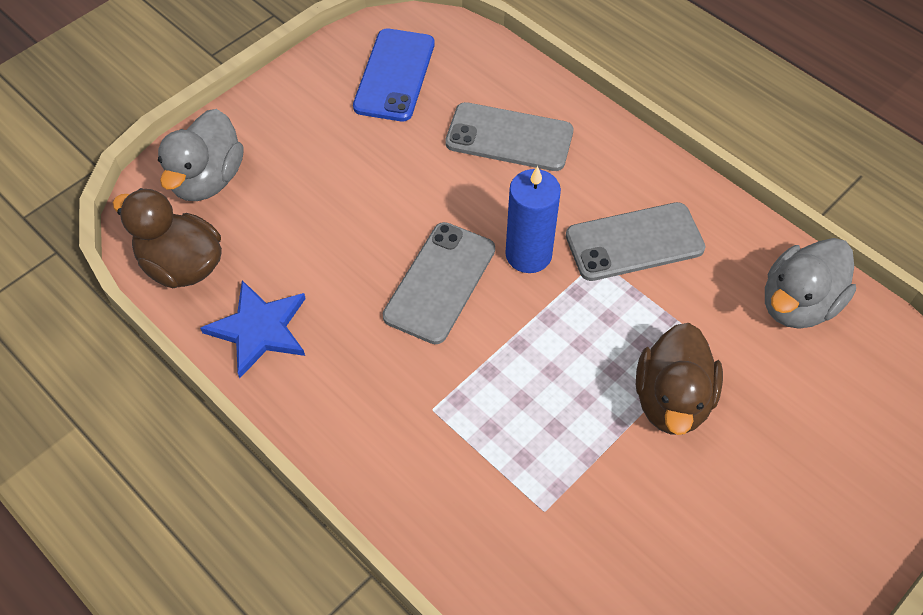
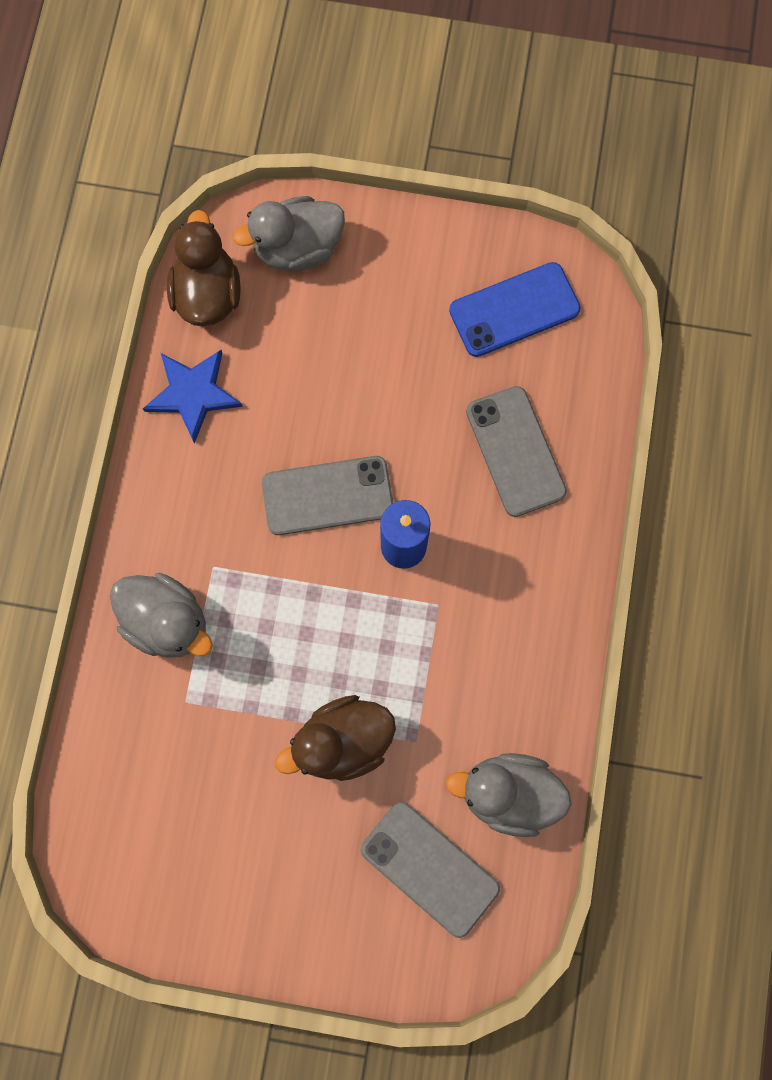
camera: 55 degrees right, 20 degrees up
(455, 479) = (168, 621): none -> grey duck
(634, 242) = (477, 623): grey phone -> grey phone (429, 868)

